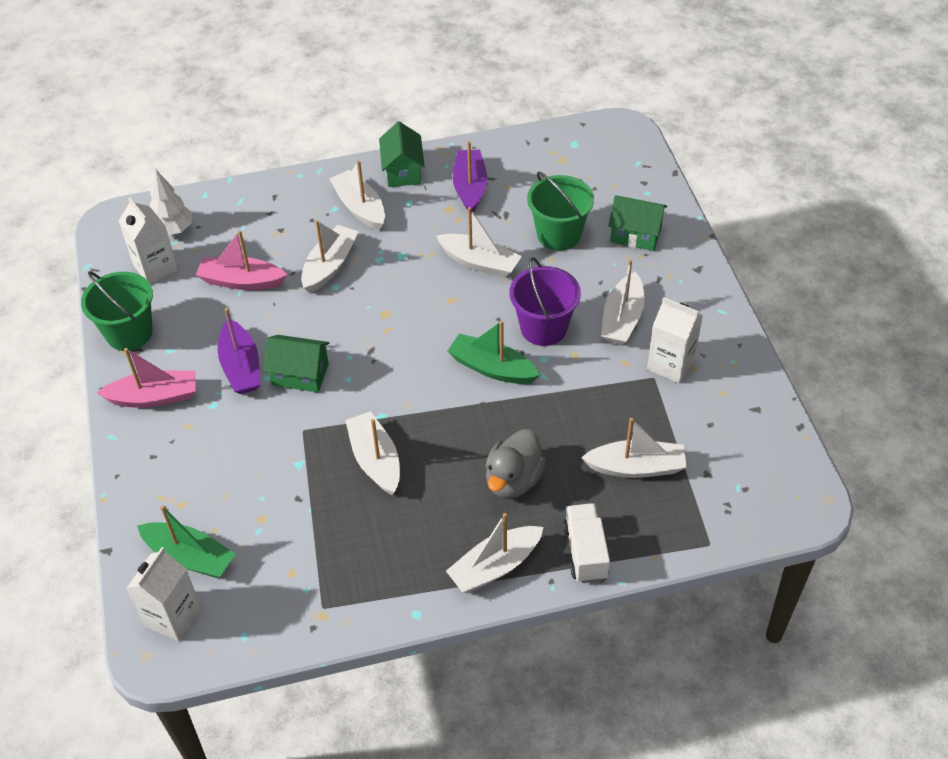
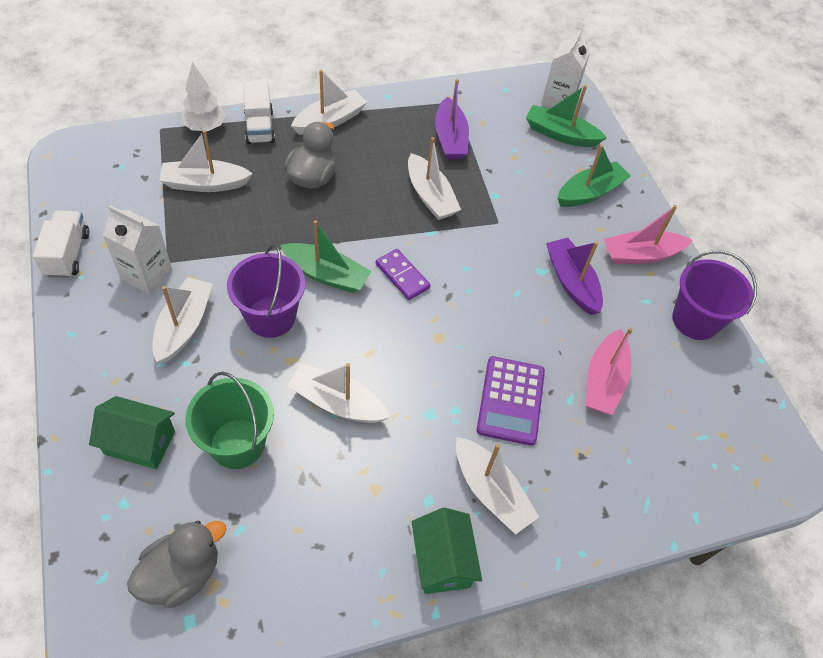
camera: 170 degrees right, 5 degrees up
(129, 333) = (695, 320): green bucket -> purple bucket
(155, 268) = (705, 400): white carton -> none
(173, 230) = (710, 456): white tree -> white tree (205, 127)
(182, 471) = (590, 192): none -> green boat
(241, 281) = (604, 381): pink boat -> pink boat turned 105 degrees clockwise
(300, 374) = (513, 273): green house -> none
(330, 266) = (510, 400): white boat -> purple calculator
(415, 369) = (402, 276): none -> purple domino
(470, 187) = (348, 528): purple boat -> purple boat (450, 138)
(584, 164) = (182, 574): none -> grey duck
(755, 382) = (67, 254): none -> white truck

